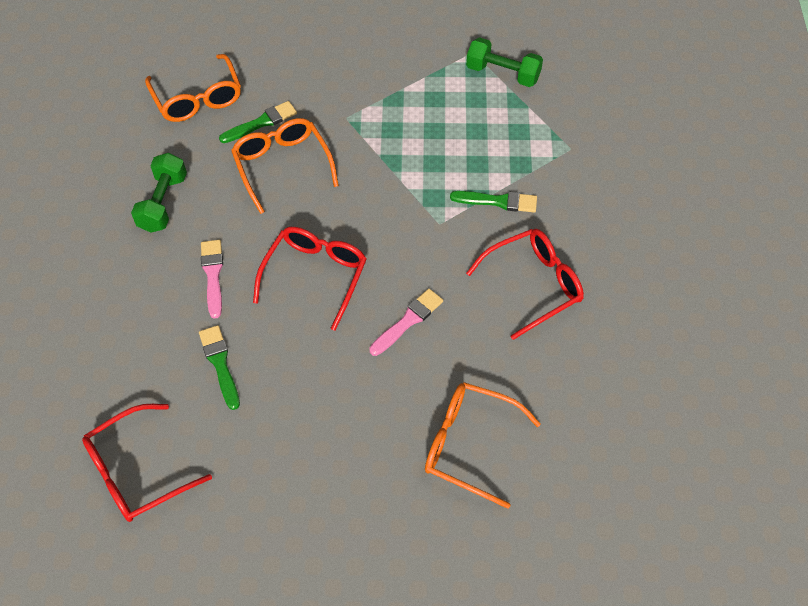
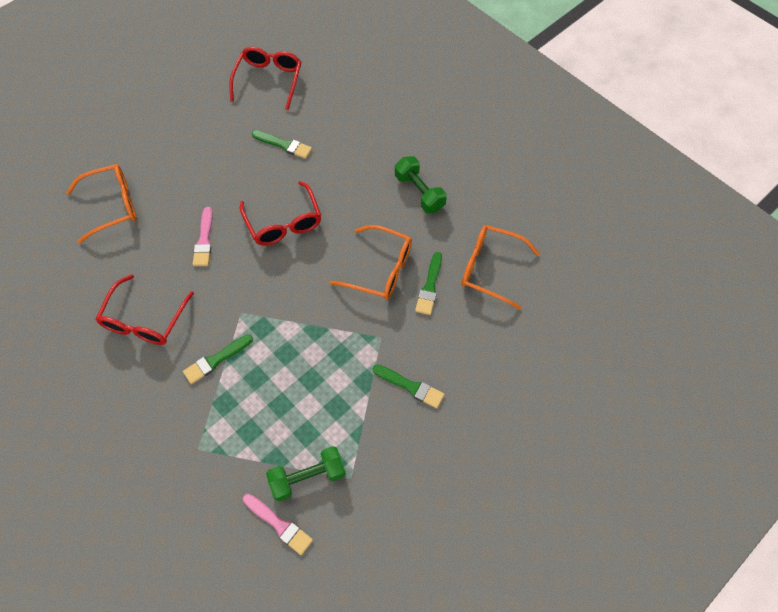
camera: 135 degrees right, 5 degrees up
(213, 275) = (341, 179): pink brush -> pink brush (279, 525)
(365, 71) = (410, 387): none -> green brush

